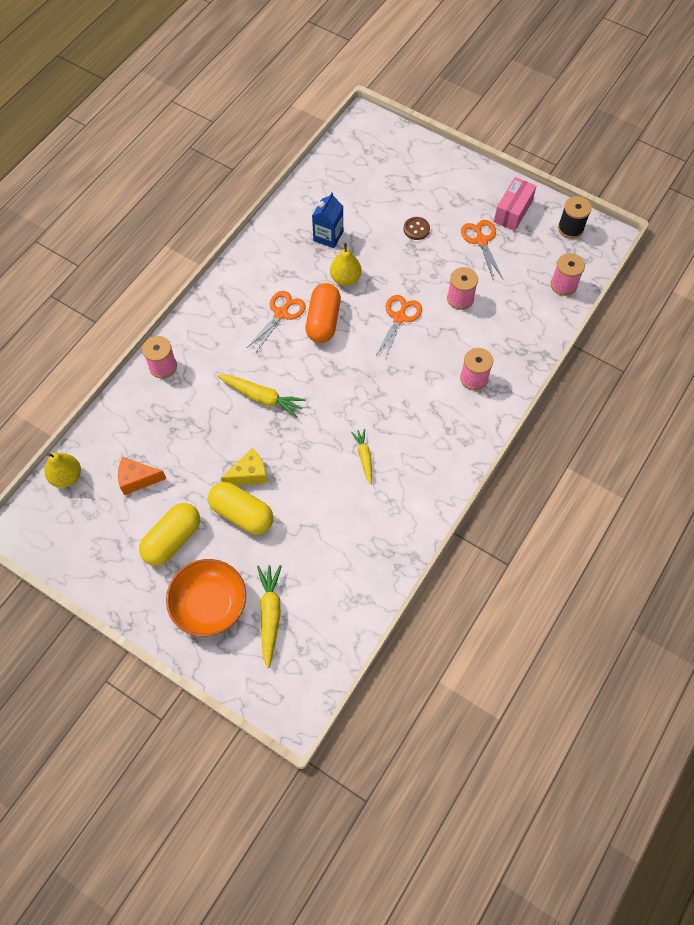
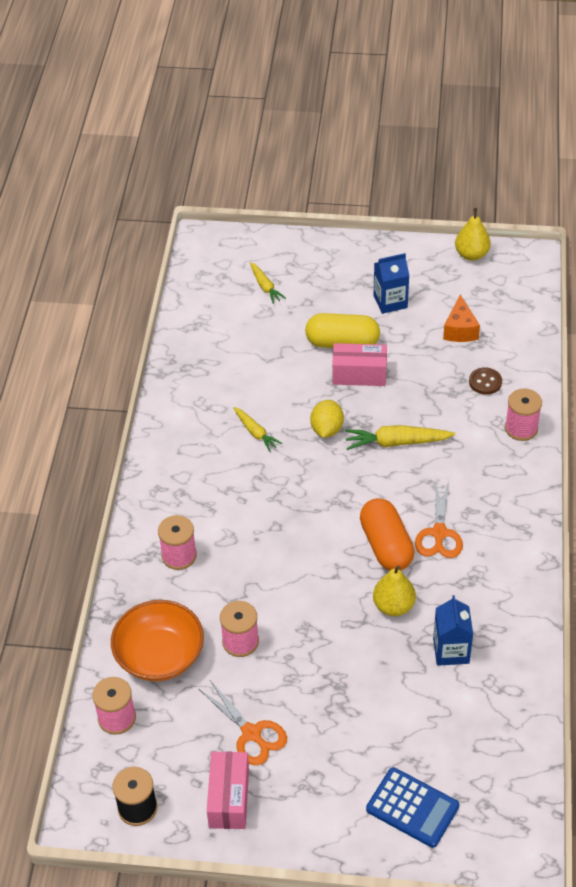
camera: 155 degrees right, 15 degrees down
(67, 477) = (526, 306): yellow pear -> yellow pear (471, 254)
(137, 479) = (460, 330): orange cheese -> orange cheese turned 120 degrees clockwise
(172, 539) = (390, 301): yellow capsule -> blue carton
(209, 604) = (322, 274): orange bowl -> orange bowl (160, 655)
(249, 474) = (359, 374): yellow cheese -> pink box
(270, 615) = (265, 286): yellow carrot -> yellow carrot, size x0.63
(307, 434) = (327, 429): none -> yellow lemon
(399, 318) = (301, 587): orange scissors -> none
(409, 165) = (412, 808): none -> blue calculator
(416, 229) = (345, 711): brown button -> brown button (485, 382)

